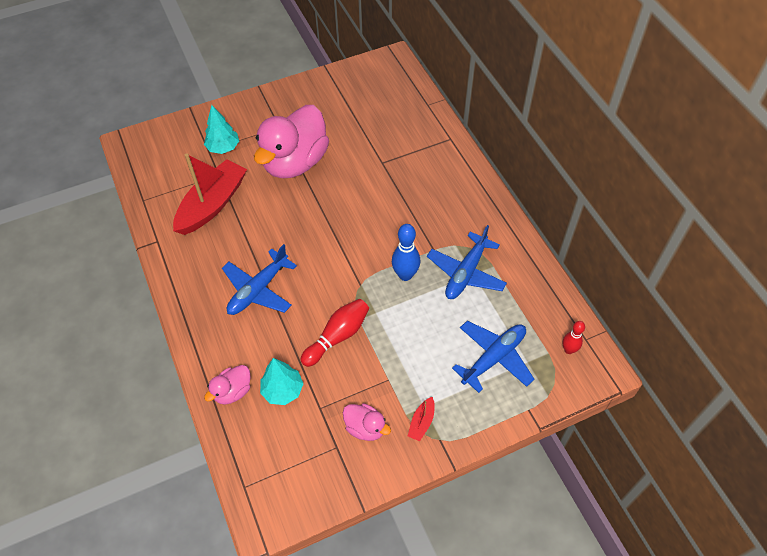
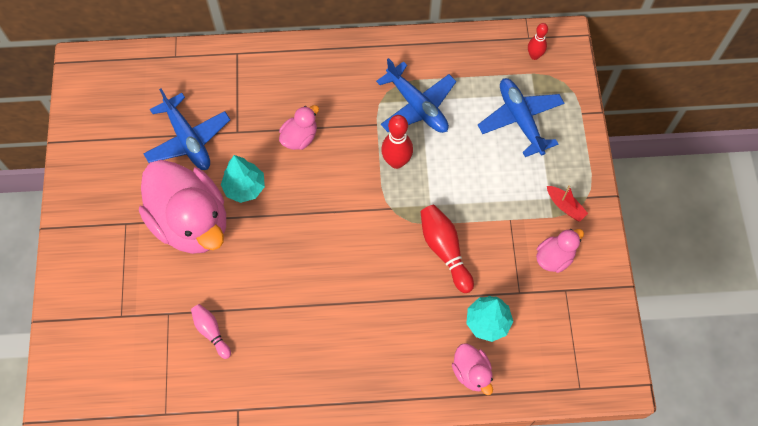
camera: 70 degrees left, 10 degrees up
(212, 204) = (211, 332): red boat -> pink bowling pin
(223, 148) = (127, 297): turquoise tree -> turquoise tree (245, 187)
(258, 290) = (355, 313): blue plane -> blue plane (188, 139)
(396, 202) = (300, 137): none -> pink duck
(405, 275) = (396, 161): blue bowling pin -> red bowling pin

